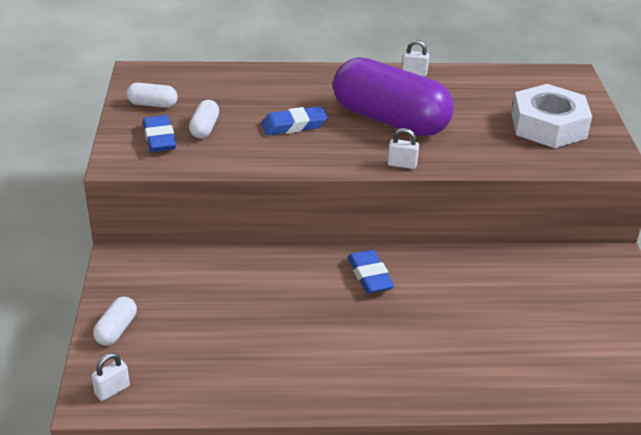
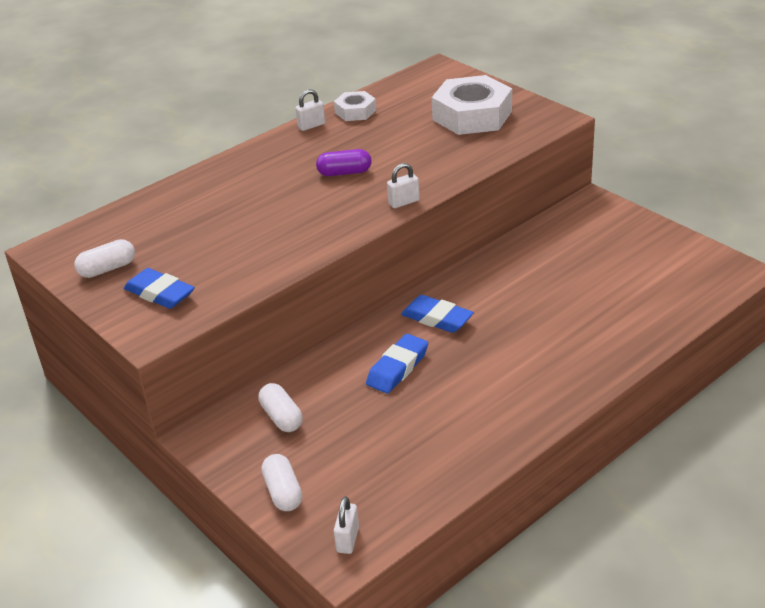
camera: 35 degrees left, 0 degrees up
(204, 128) = (190, 263): white capsule -> white capsule (281, 417)
(294, 125) = (269, 218): blue eraser -> blue eraser (397, 368)
(390, 120) = (344, 173): purple capsule -> purple capsule, size x0.40
(461, 78) = (355, 111): none -> white nut

